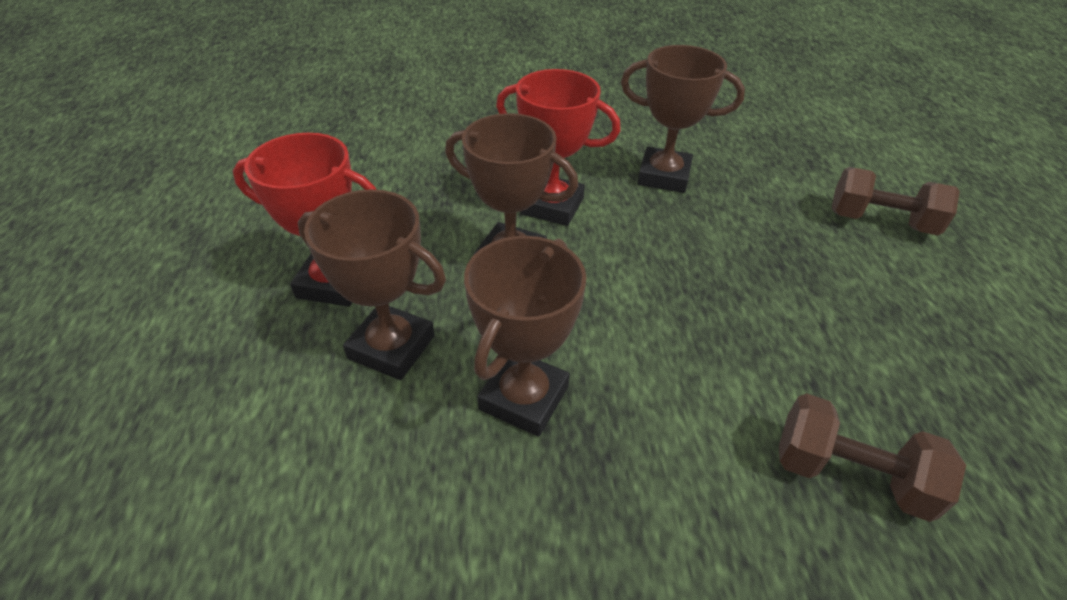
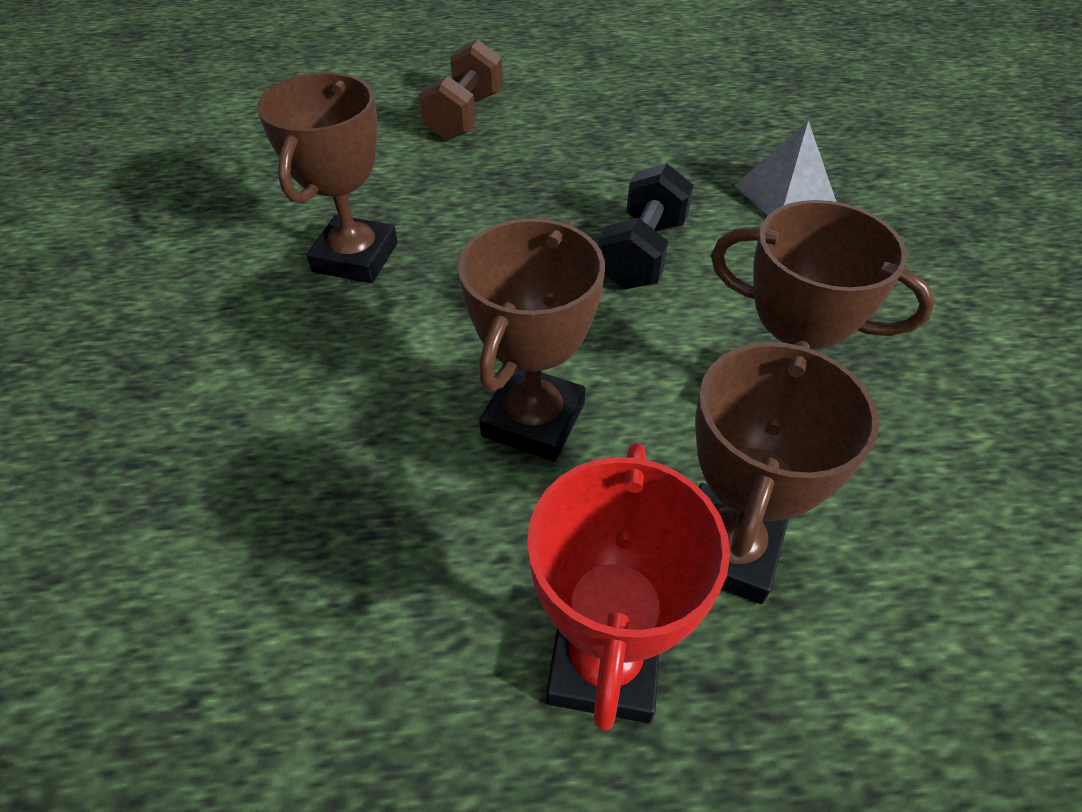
camera: 90 degrees left, 5 degrees up
(552, 206) = (412, 374): red trophy -> none
(704, 331) = (642, 254): none -> black dumbbell
(849, 474) = (785, 195): brown dumbbell -> grey pyramid

